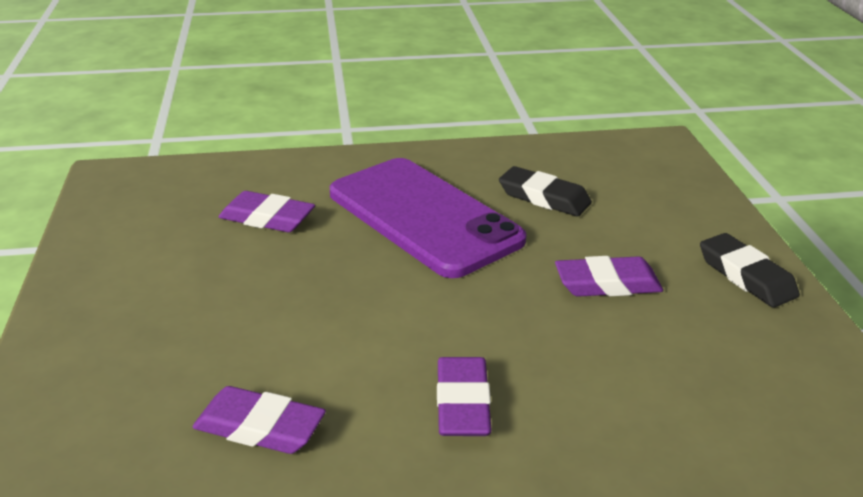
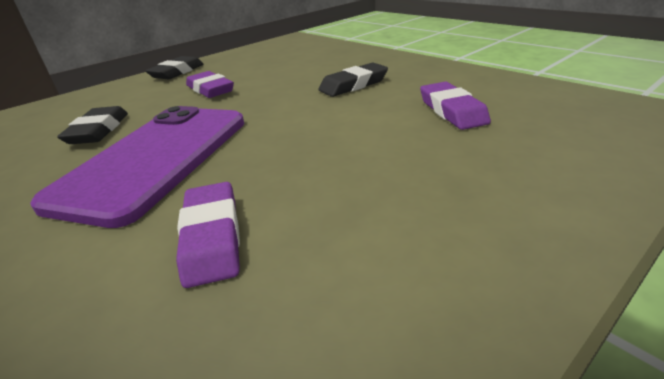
camera: 120 degrees left, 0 degrees up
(462, 403) = (353, 85): purple eraser -> black eraser

